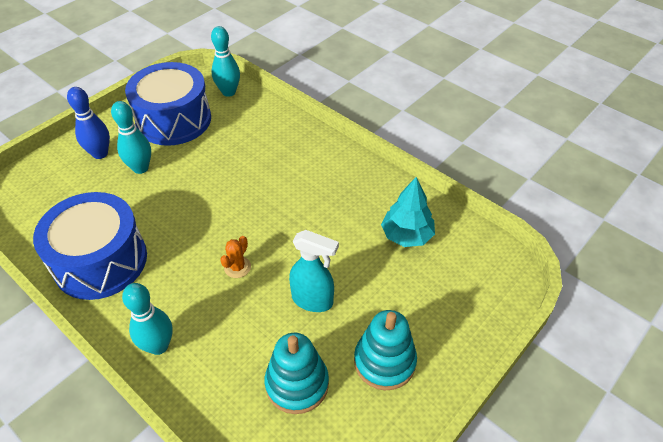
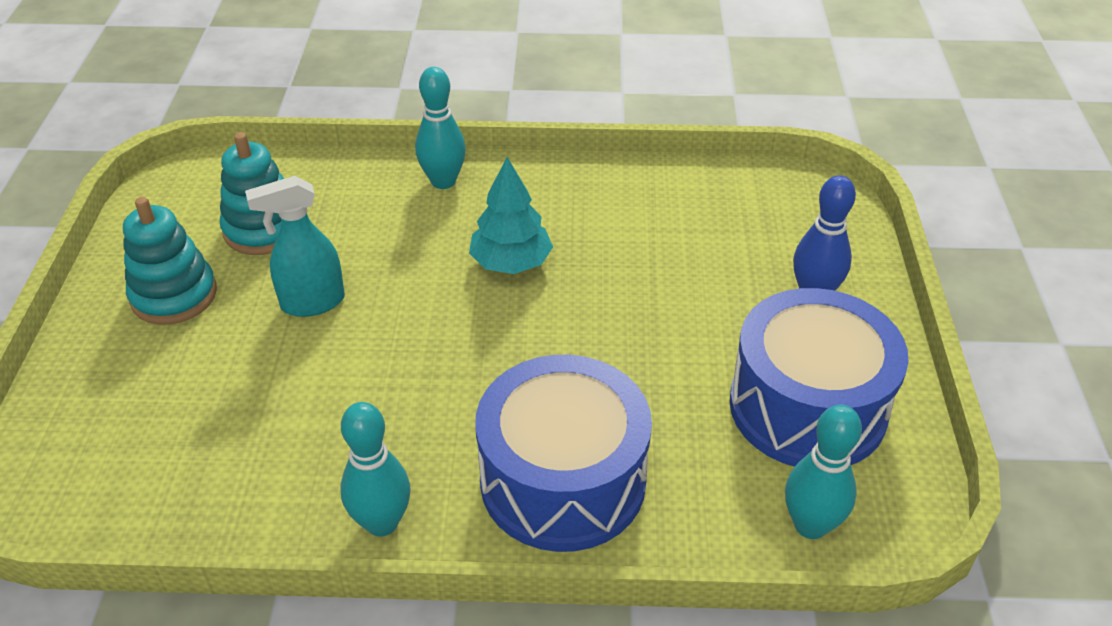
camera: 140 degrees right, 5 degrees down
(100, 261) = (608, 202): blue drum -> blue drum (563, 480)
(140, 168) = (731, 311): turquoise bowling pin -> turquoise bowling pin (382, 522)
(237, 267) = (443, 282): orange cactus -> none
(407, 235) = (237, 456): turquoise tree -> turquoise tree (511, 263)

